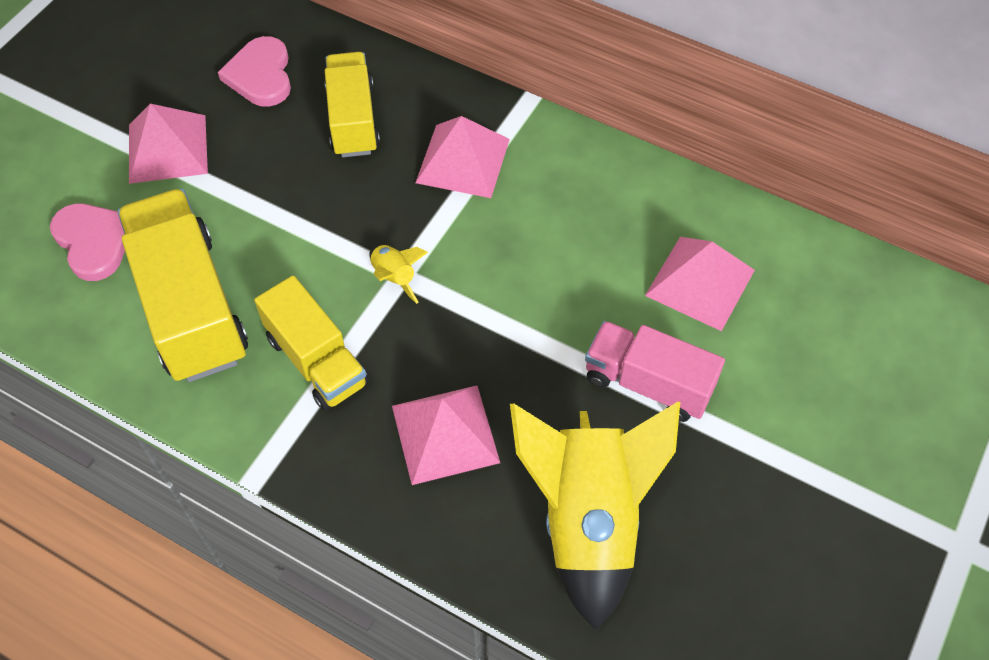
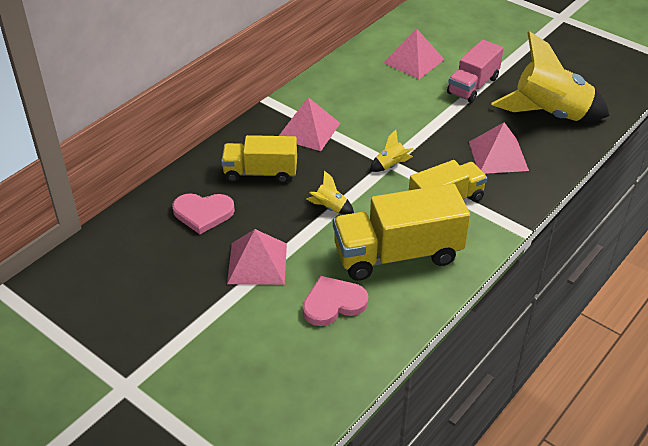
camera: 80 degrees left, 15 degrees down
(285, 212) = (330, 208): none -> yellow rocket

